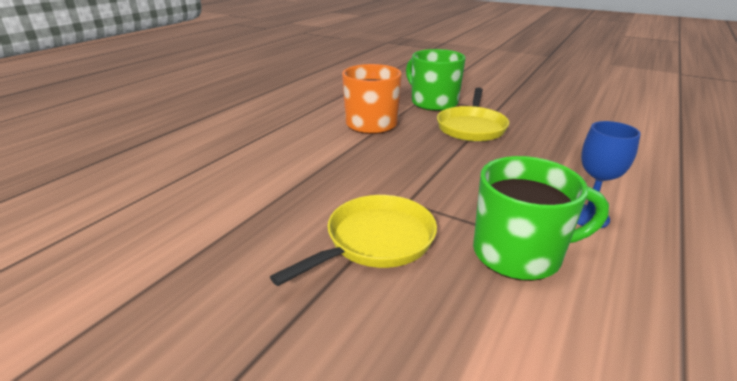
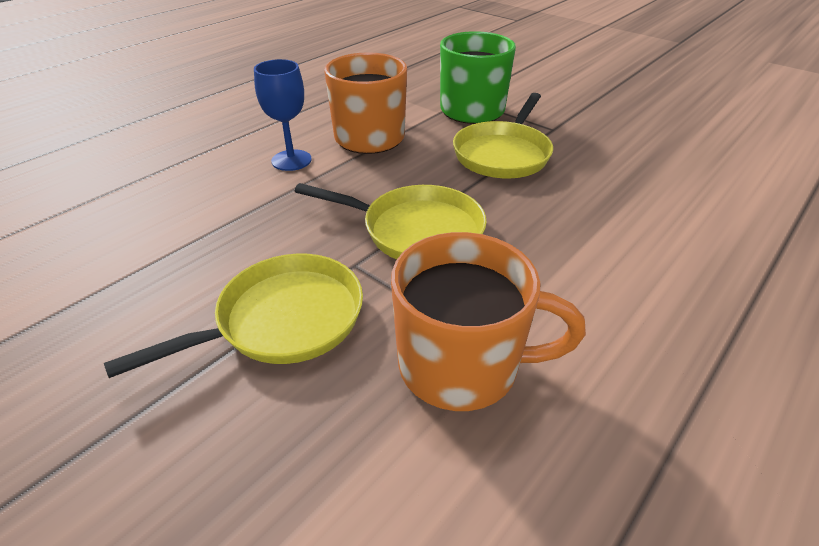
camera: 10 degrees right, 10 degrees up
(438, 177) = (415, 230): none -> yellow pan
(519, 253) = (462, 365): green mug -> orange mug
(587, 216) = (591, 318): blue goblet -> blue goblet (291, 160)

